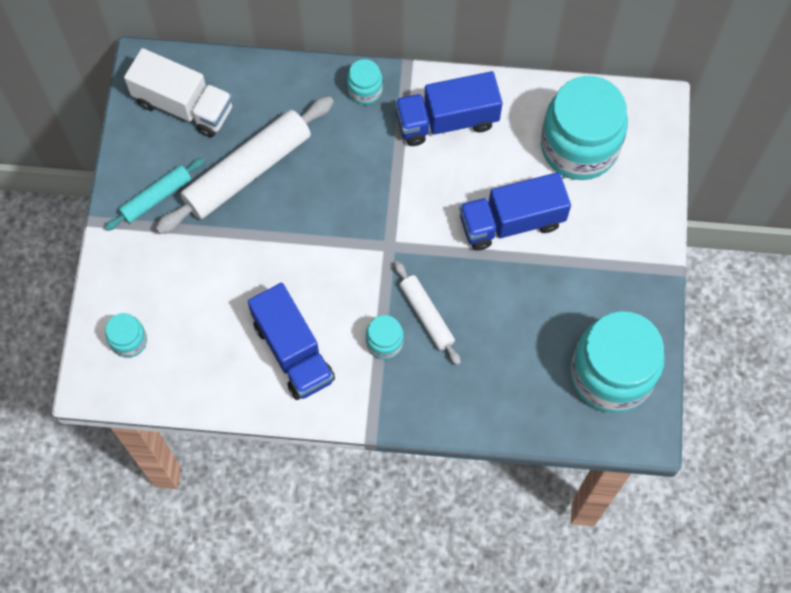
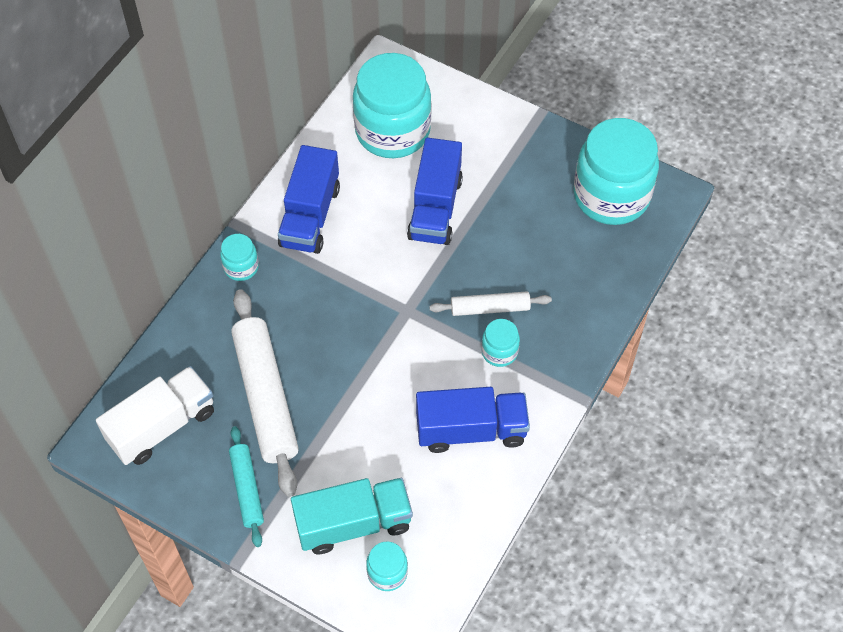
camera: 65 degrees left, 10 degrees down
(161, 294) = (353, 523): none -> turquoise truck

